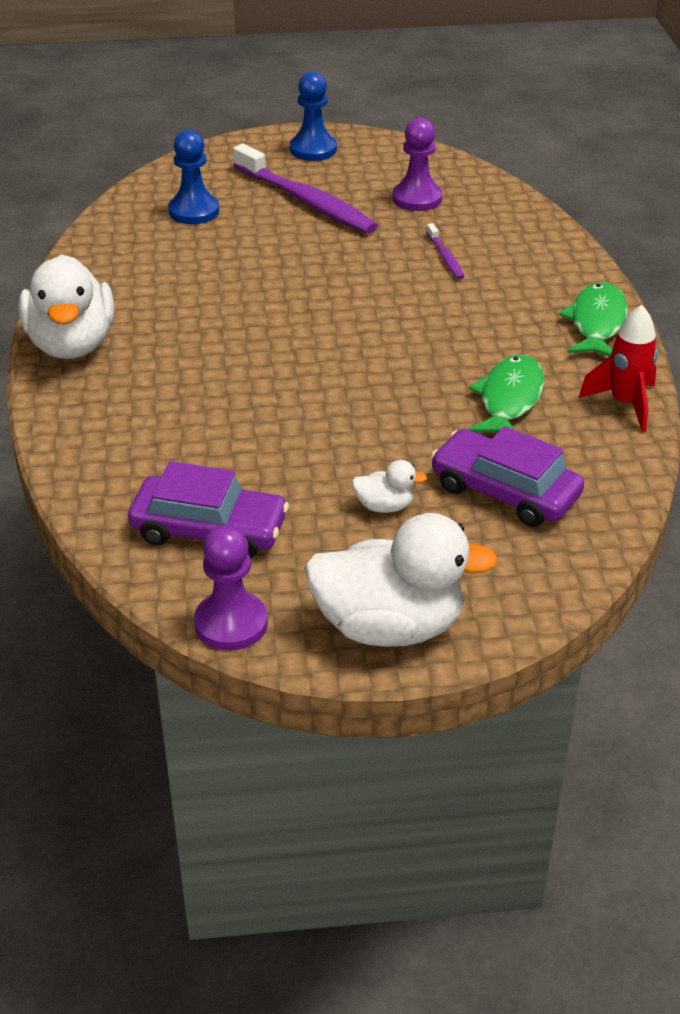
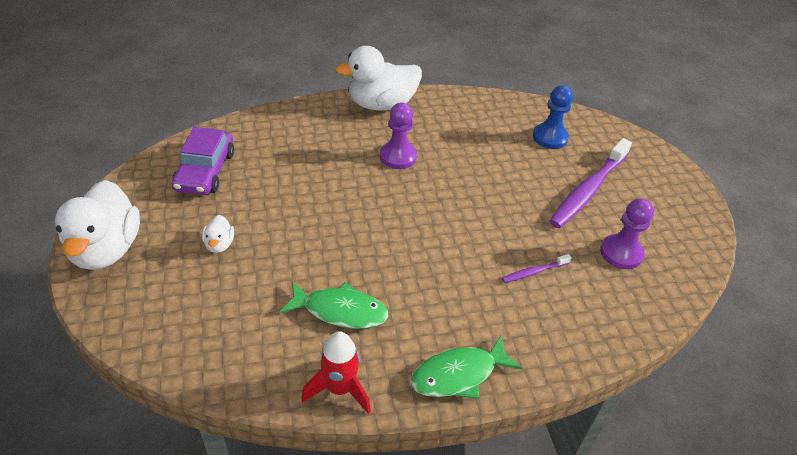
camera: 80 degrees right, 5 degrees up
(231, 623) = (125, 185): purple pawn -> purple pawn (398, 157)
(313, 149) = (670, 190): blue pawn -> none
(505, 491) = (230, 307): purple car -> none
(596, 323) = (458, 375): green fish -> green fish turned 150 degrees clockwise

